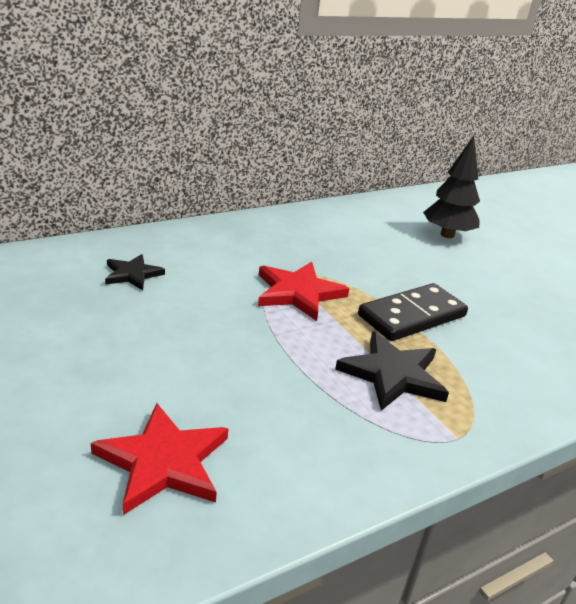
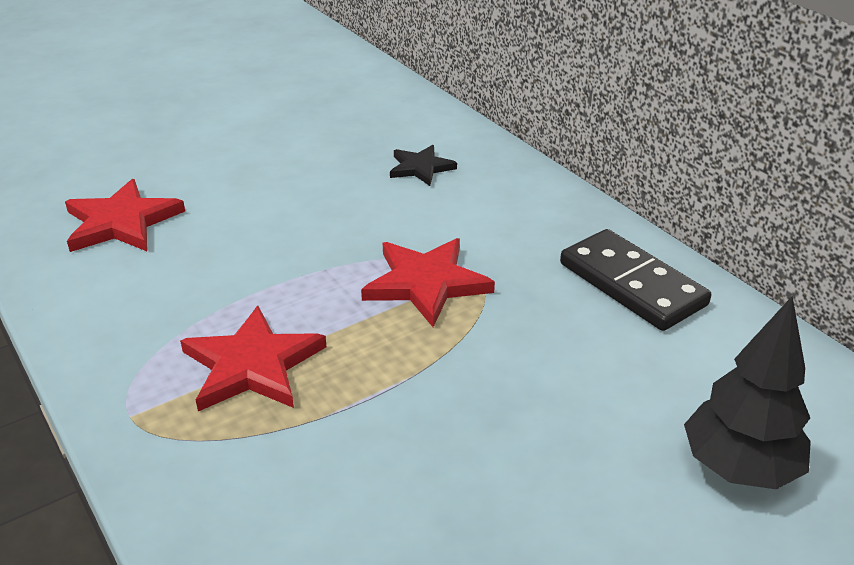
camera: 90 degrees right, 5 degrees up
(393, 375) = (252, 365): black star -> red star
(412, 316) = (400, 393): black domino -> black domino (631, 284)

